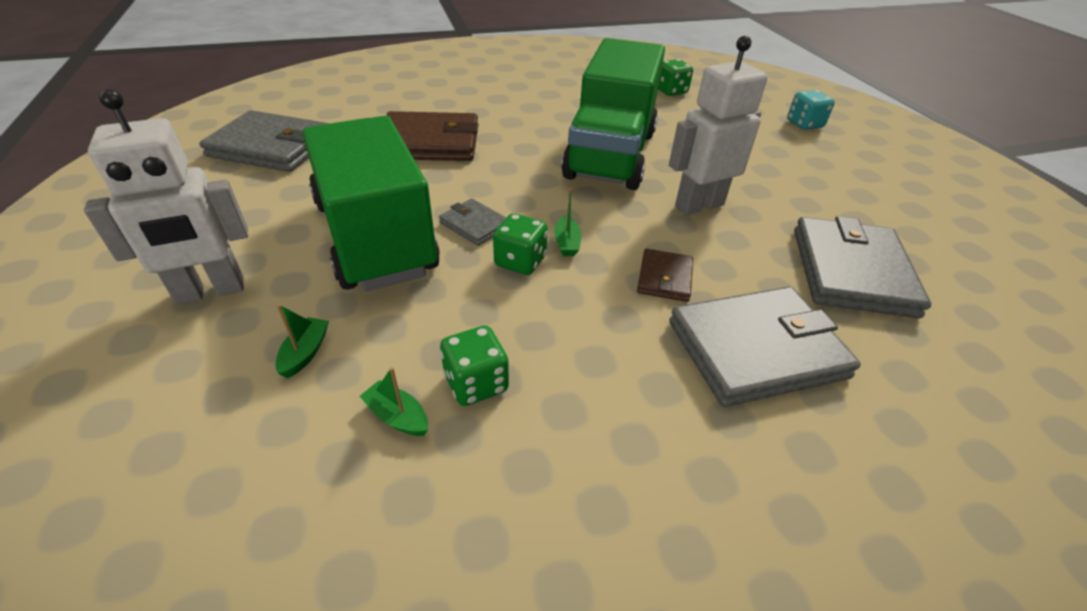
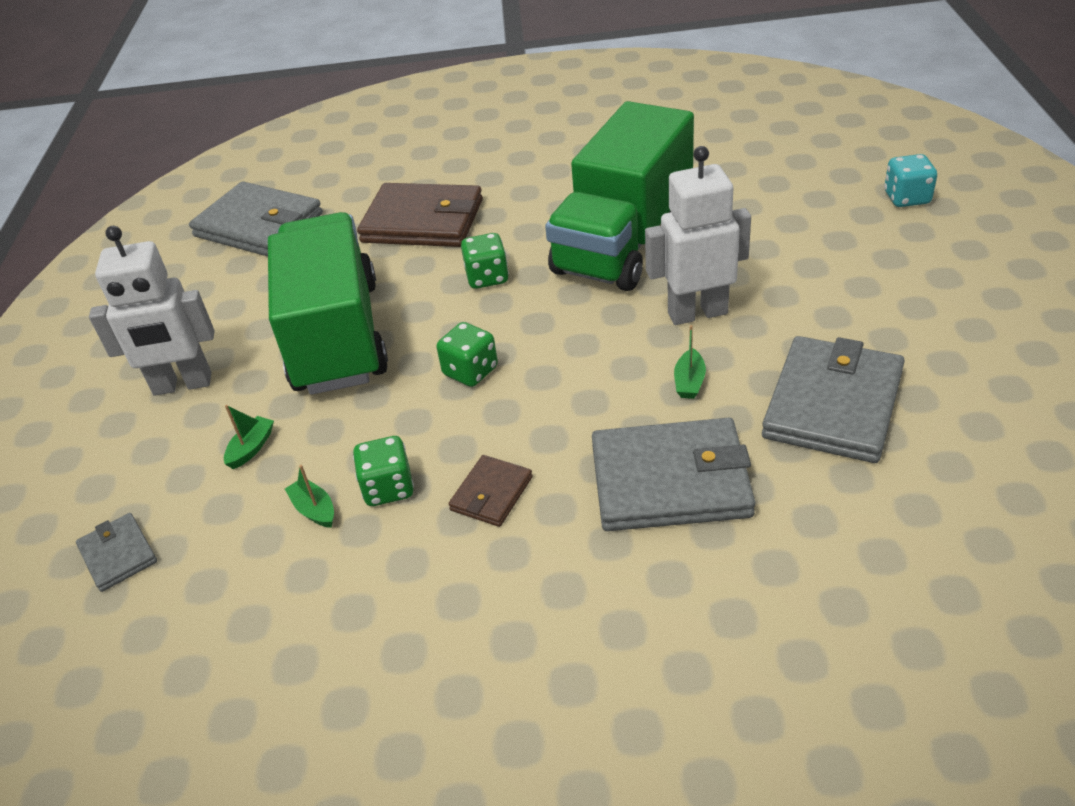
camera: 20 degrees right, 0 degrees up
(474, 225) = (438, 327): grey wallet -> grey wallet (118, 554)
(567, 243) = (526, 353): green boat -> green boat (689, 382)
(664, 278) = (613, 398): brown wallet -> brown wallet (491, 493)
(671, 91) = (748, 144): green dice -> green dice (487, 277)

